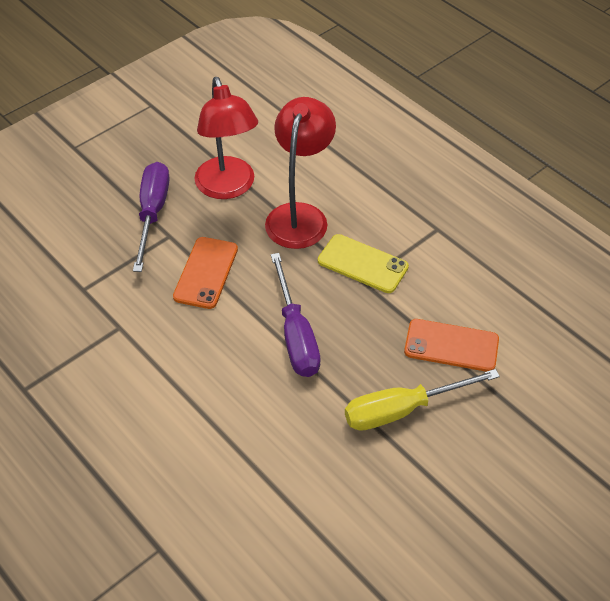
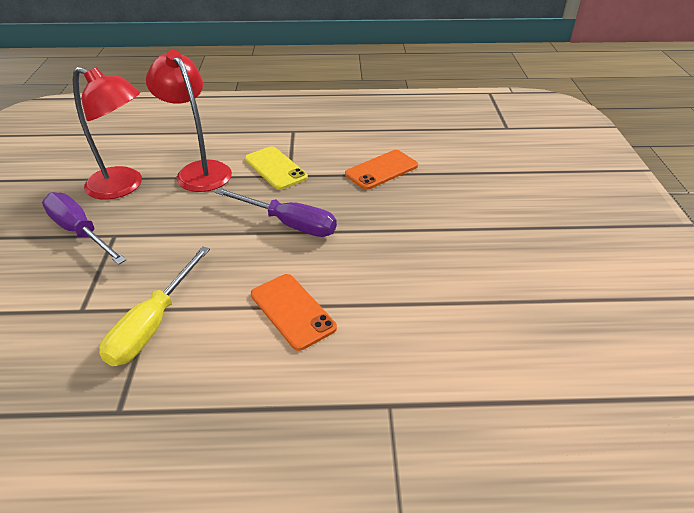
camera: 50 degrees left, 10 degrees down
(206, 273) = (175, 235): orange phone -> orange phone (292, 311)
(362, 264) = (275, 168): yellow phone -> yellow phone turned 75 degrees clockwise
(402, 410) = (405, 212): yellow screwdriver -> yellow screwdriver (153, 324)

